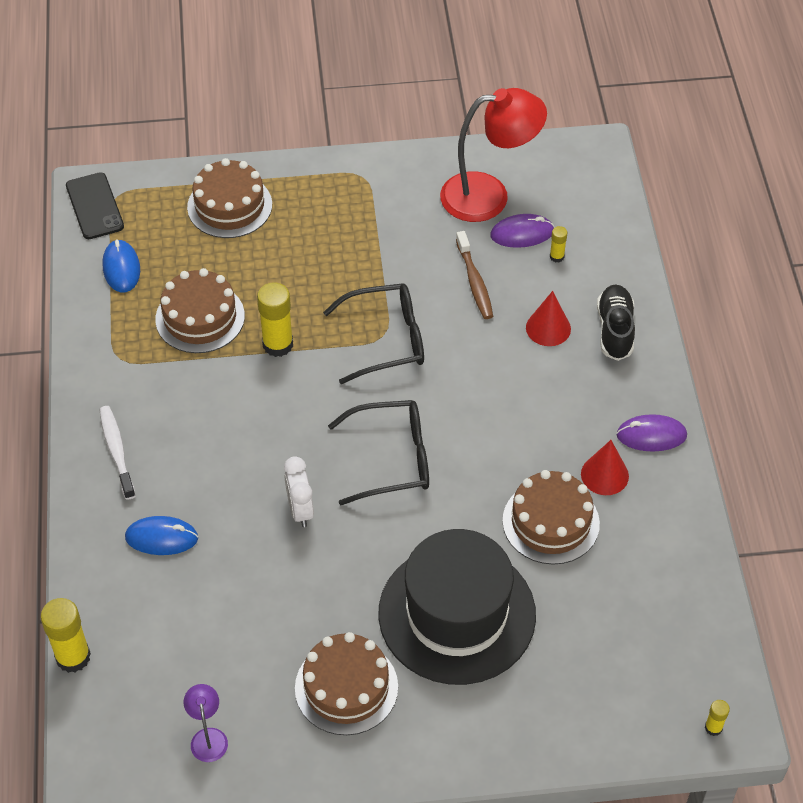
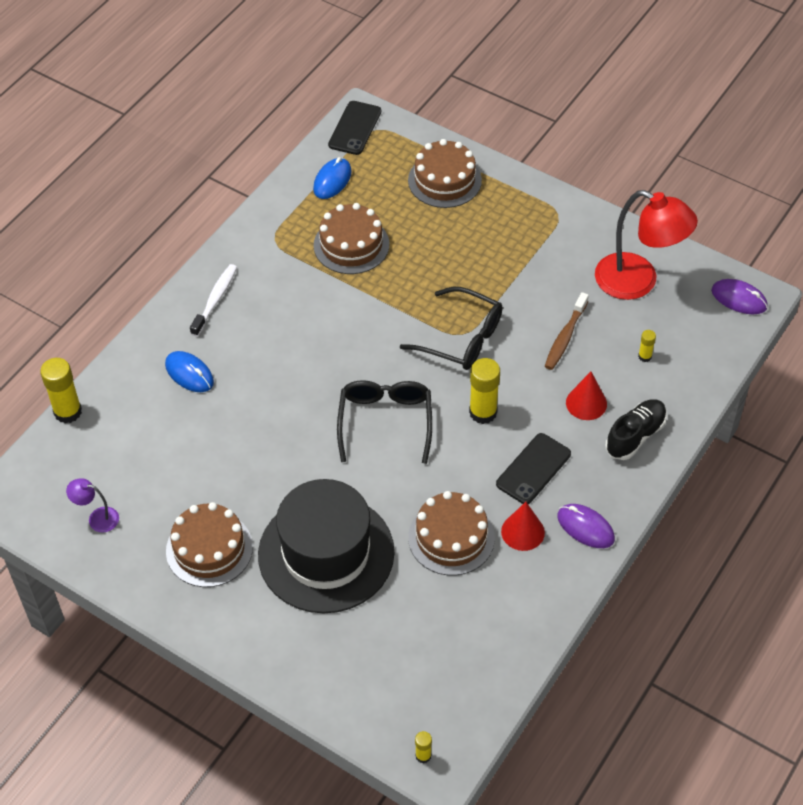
camera: 40 degrees right, 0 degrees up
(208, 737) = (97, 518): purple lamp -> purple lamp turned 105 degrees counterclockwise
(278, 344) = (385, 295): yellow glue stick -> yellow glue stick (483, 412)
(300, 510) = (292, 414): white clock -> none
(392, 459) = (385, 422): black glasses -> black glasses turned 120 degrees counterclockwise
(522, 233) = (635, 324): purple mouse -> purple mouse (739, 299)
(560, 414) = (533, 469): none -> black phone

